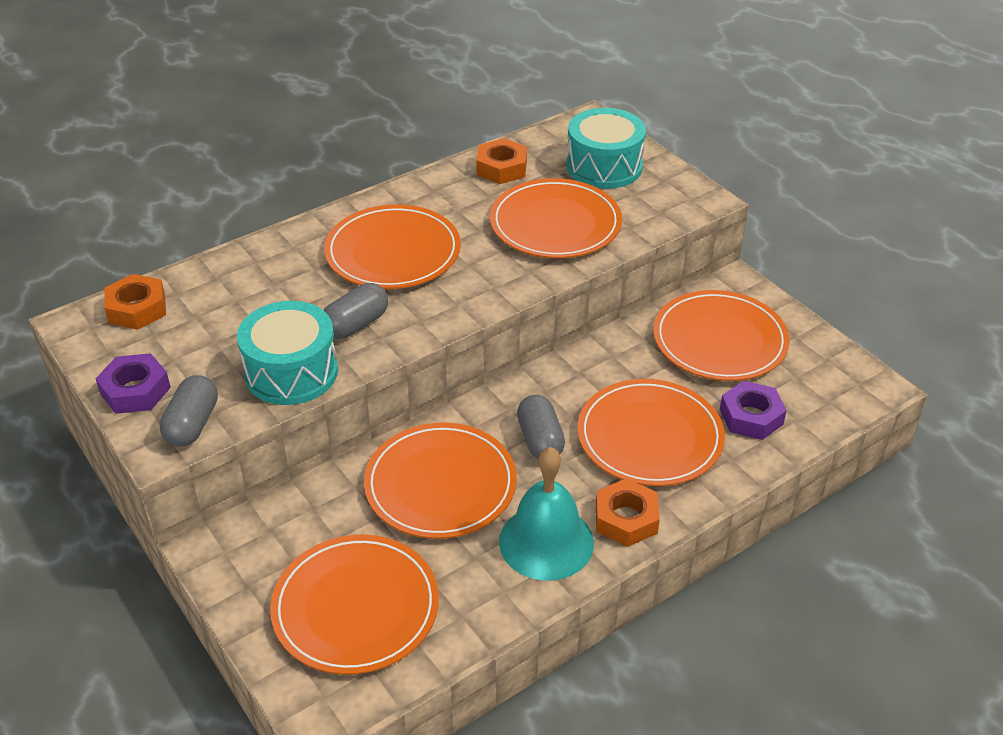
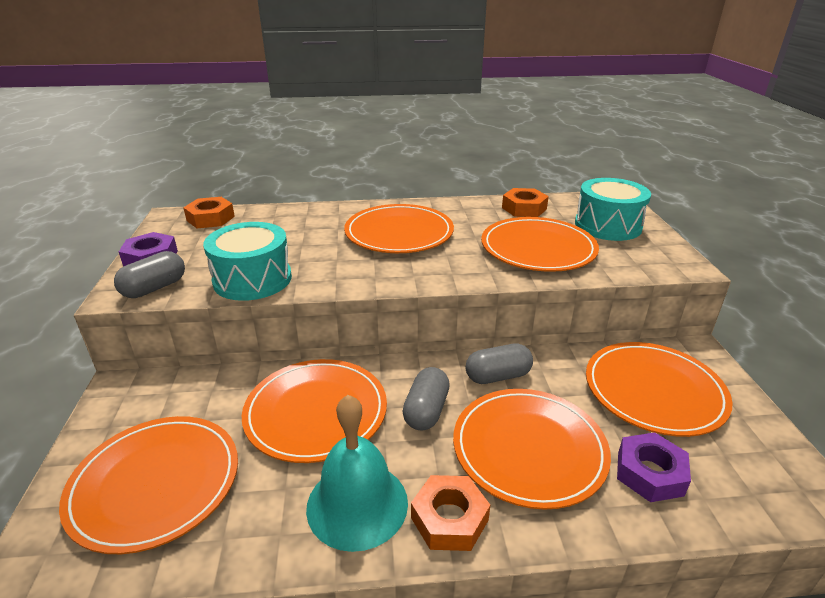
camera: 30 degrees right, 10 degrees down
(356, 324) = (328, 265): grey capsule -> grey capsule (497, 376)

